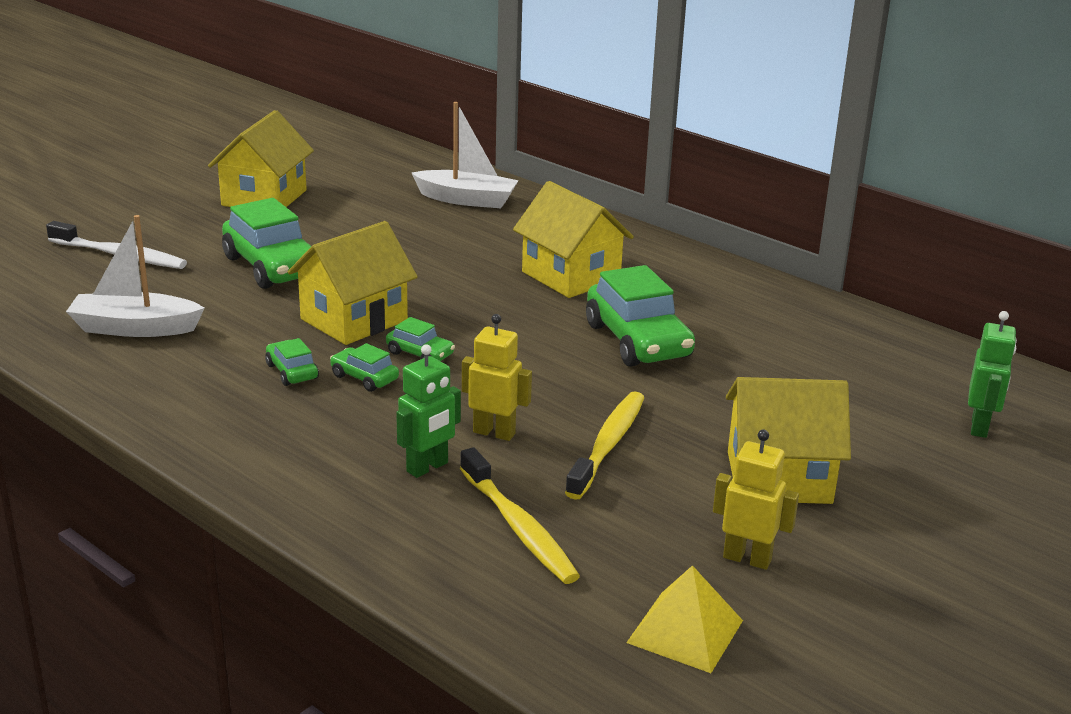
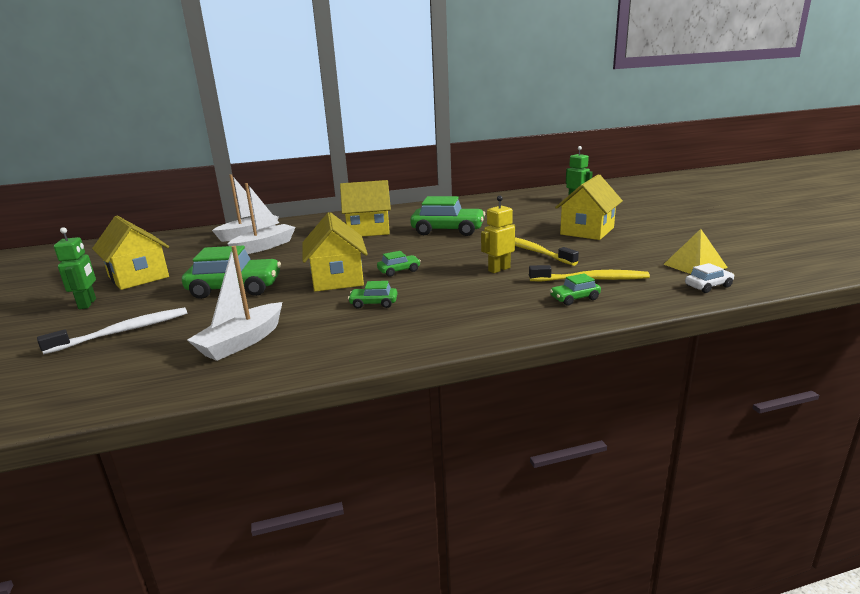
camera: 55 degrees left, 5 degrees down
(364, 378) = (406, 287): green car -> green car (574, 298)
(427, 467) = (518, 288): green robot -> green robot (88, 304)
(429, 228) = (265, 246): none -> white boat
(584, 657) = (708, 286): none -> white car
(747, 558) = (645, 246): yellow robot -> none

